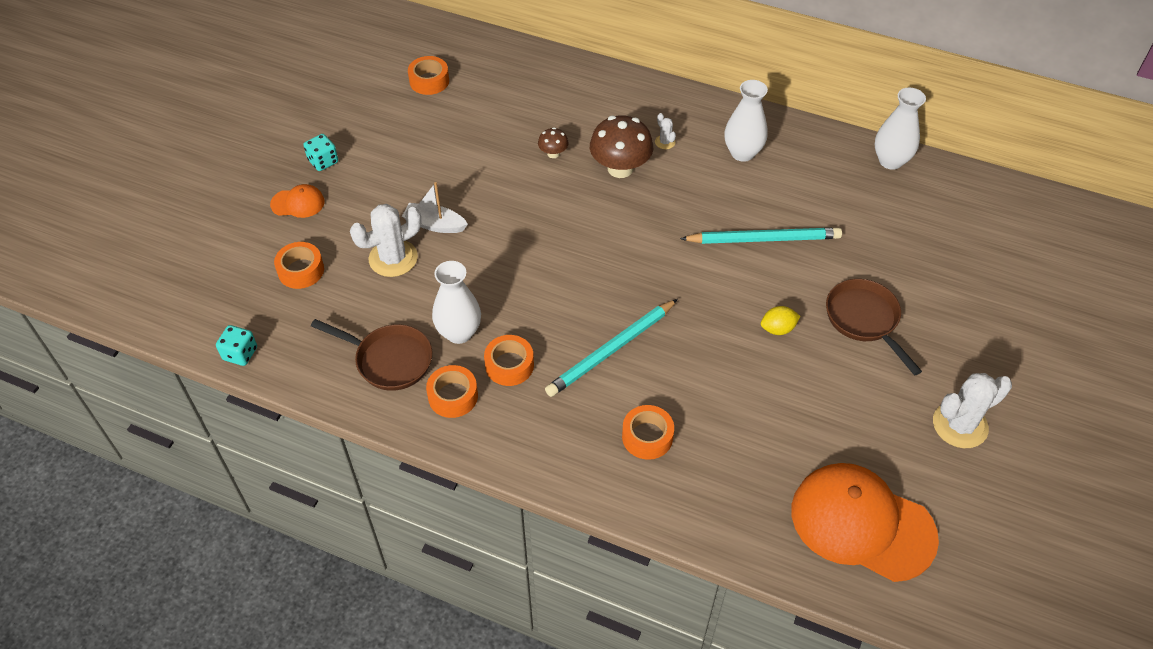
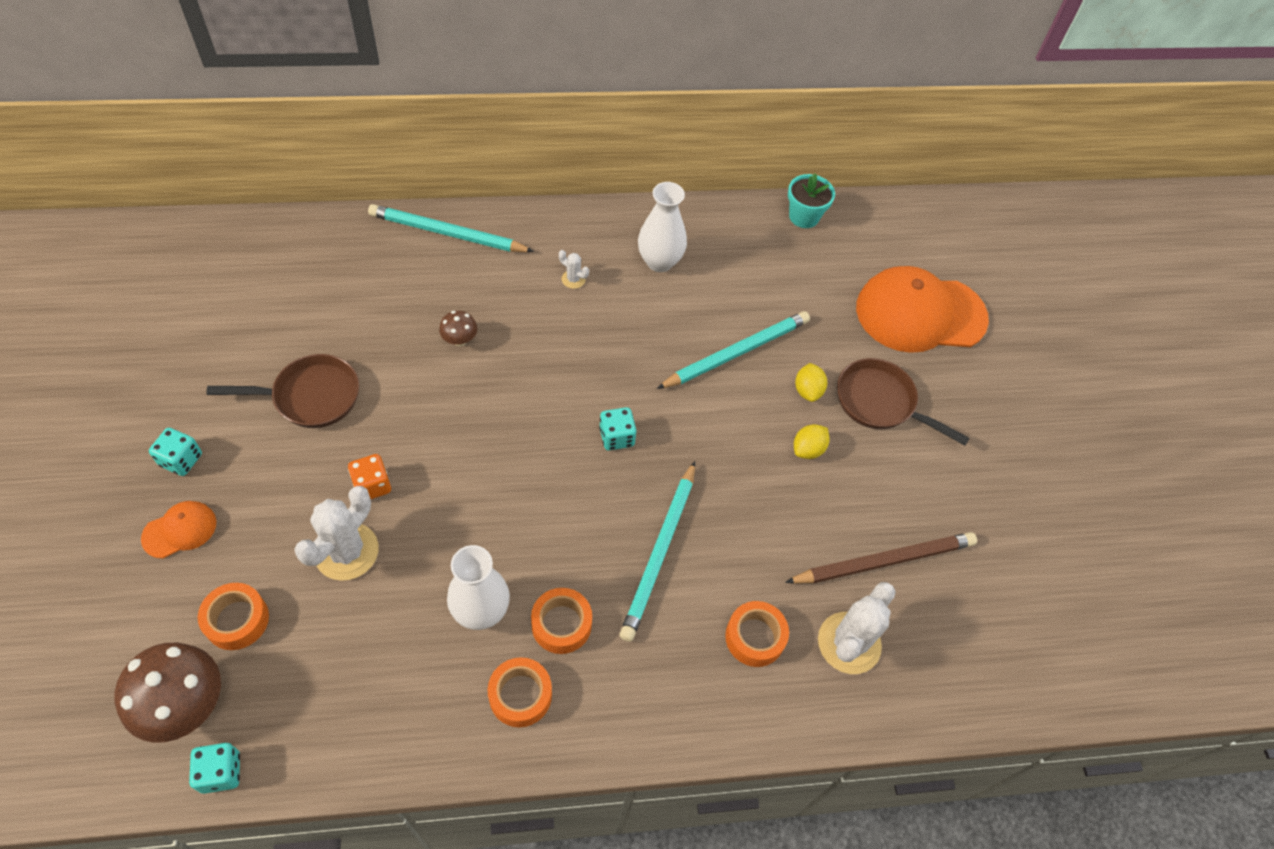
camera: 35 degrees left, 5 degrees up
(389, 360) = (418, 686): brown pan -> brown pan (311, 397)
(429, 81) = (258, 302): orange tape -> none
(435, 224) = (372, 485): white boat -> orange dice
(588, 79) = (447, 233): none -> turquoise pencil
(620, 168) = (544, 329): brown mushroom -> brown mushroom (185, 705)
(628, 261) = (616, 437): none -> turquoise dice
(789, 431) = (884, 561): none -> brown pencil
(806, 288) = (807, 390): none -> yellow lemon
(862, 523) = (1004, 628): orange cap -> orange cap (920, 313)
(890, 161) = (804, 217): white vase -> turquoise flower pot
(960, 425) = (1024, 477): white cactus -> white cactus (849, 643)

